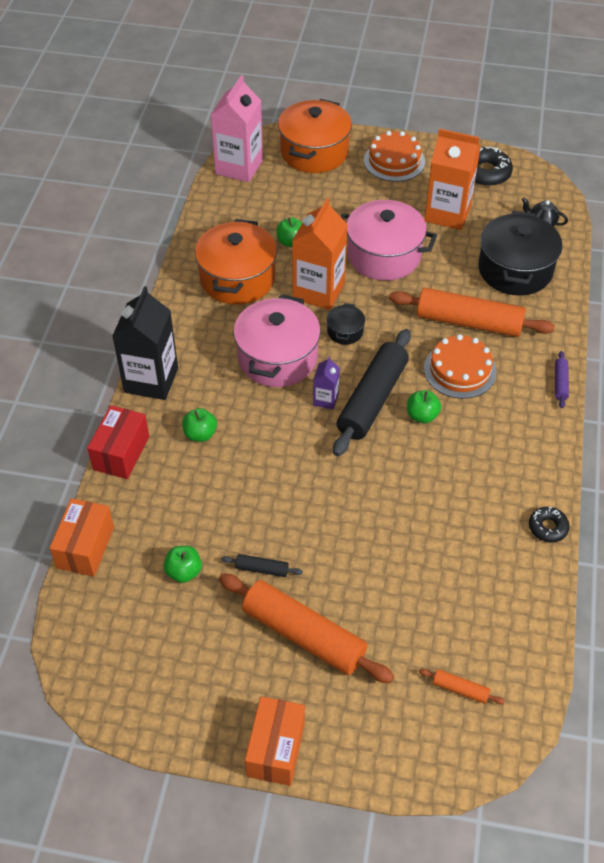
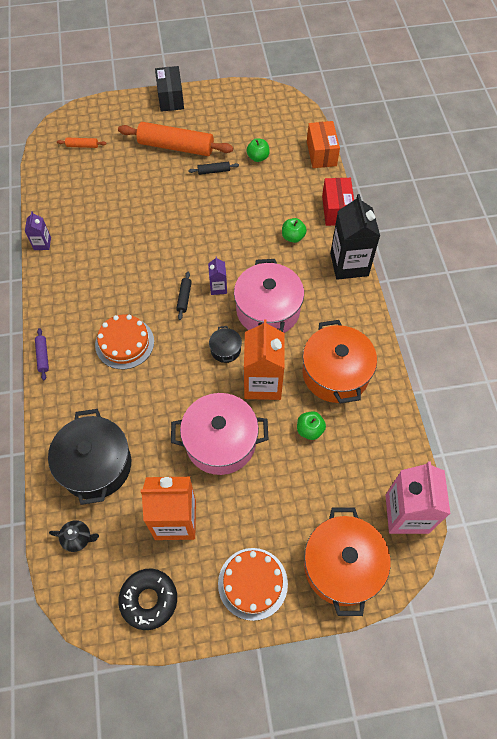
camera: 160 degrees right, 10 degrees up
(276, 749) = (170, 98): orange box -> black box
(372, 400) = (184, 298): black rolling pin -> black rolling pin, size x0.42
(422, 415) = (144, 296): green apple -> none
(469, 322) = (127, 392): orange rolling pin -> none
(548, 527) = (42, 244): black donut -> purple carton

